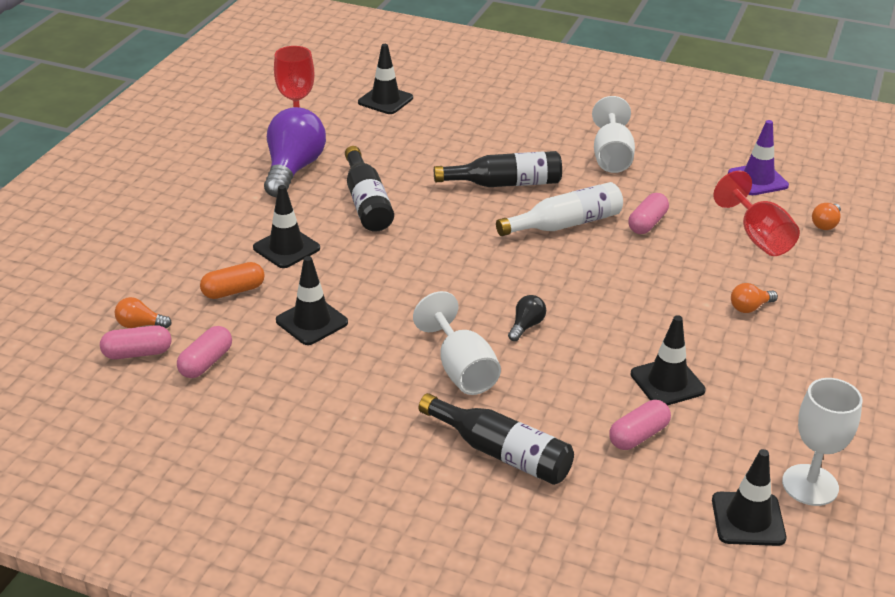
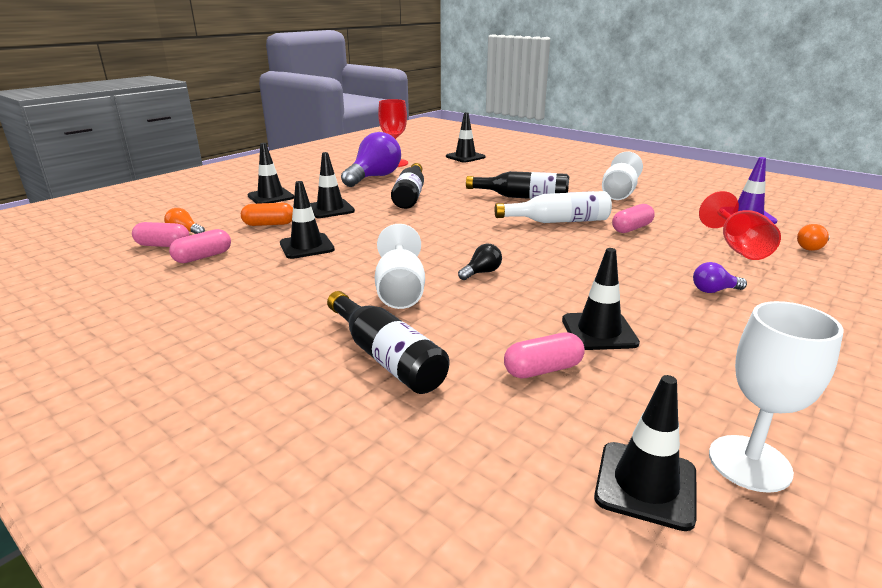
camera: 20 degrees right, 10 degrees down
(187, 236) = (271, 197): none -> black traffic cone
(749, 307) = (714, 290): orange light bulb -> purple light bulb

